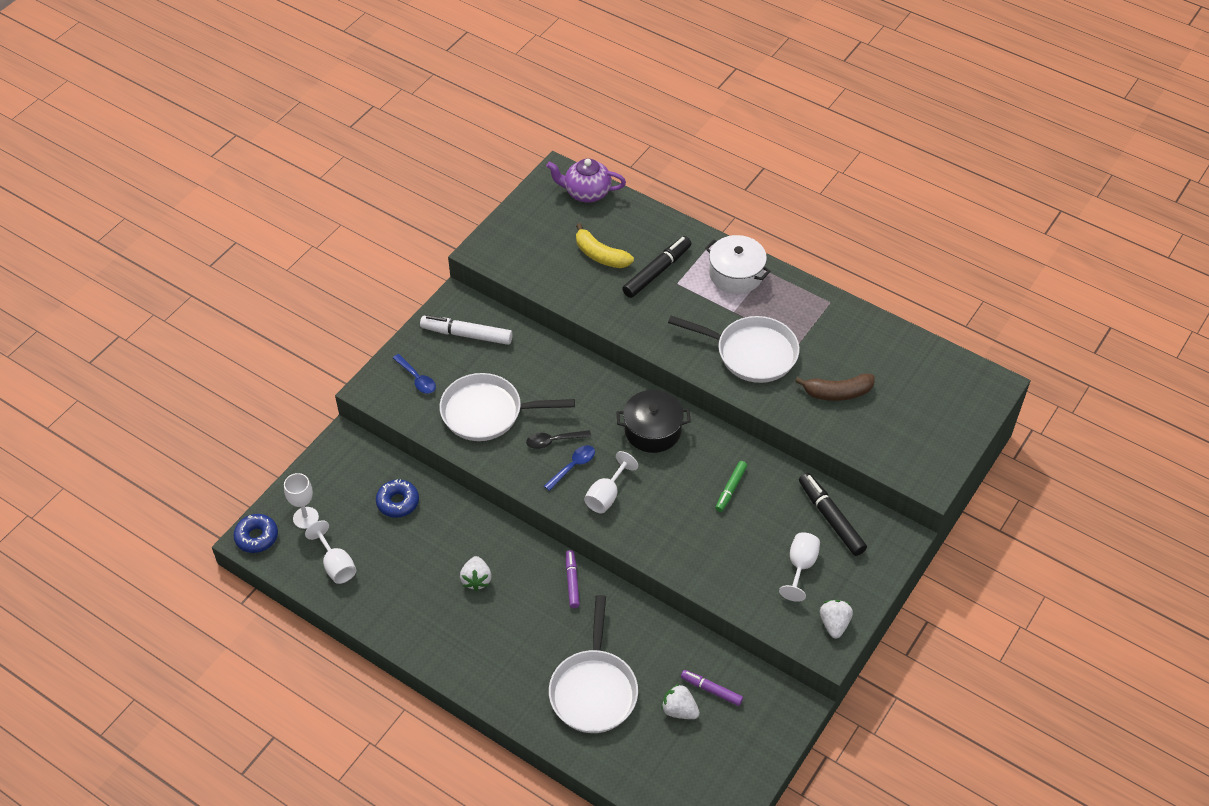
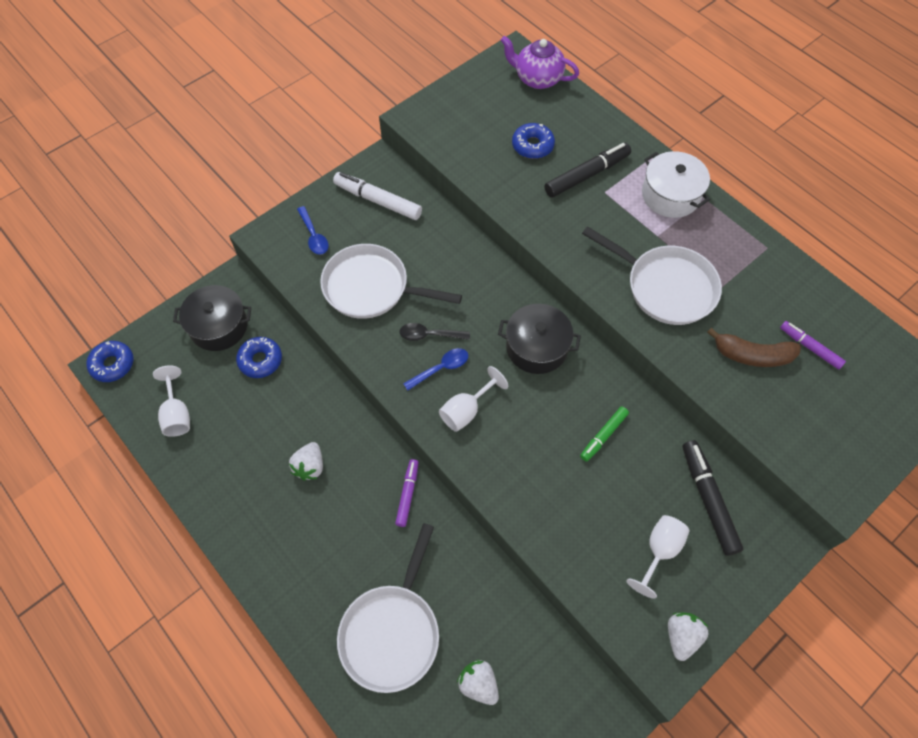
camera: 15 degrees right, 10 degrees up
(306, 518) = (166, 355): white goblet -> none
(346, 481) = (219, 326): none -> black pot
(600, 255) = (532, 146): yellow banana -> blue donut
(711, 690) = (521, 668): purple marker -> purple marker (810, 347)

